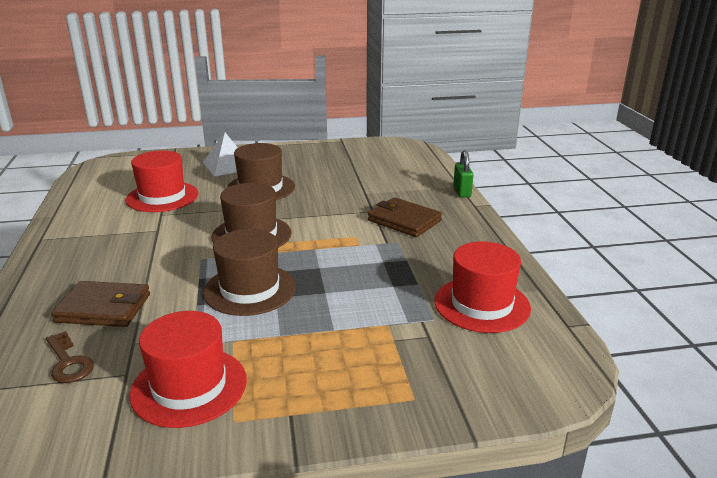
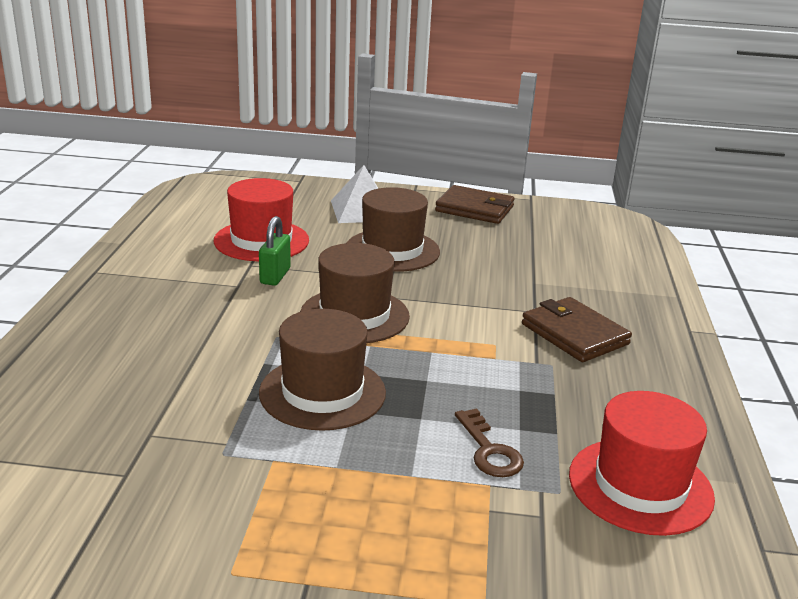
camera: 15 degrees right, 0 degrees up
(68, 362) = (64, 443): brown key -> brown key (489, 450)
(103, 308) = (132, 379): brown wallet -> brown wallet (474, 209)
(189, 386) = (194, 511): red hat -> none
(462, 192) = (678, 305): green padlock -> green padlock (275, 276)

